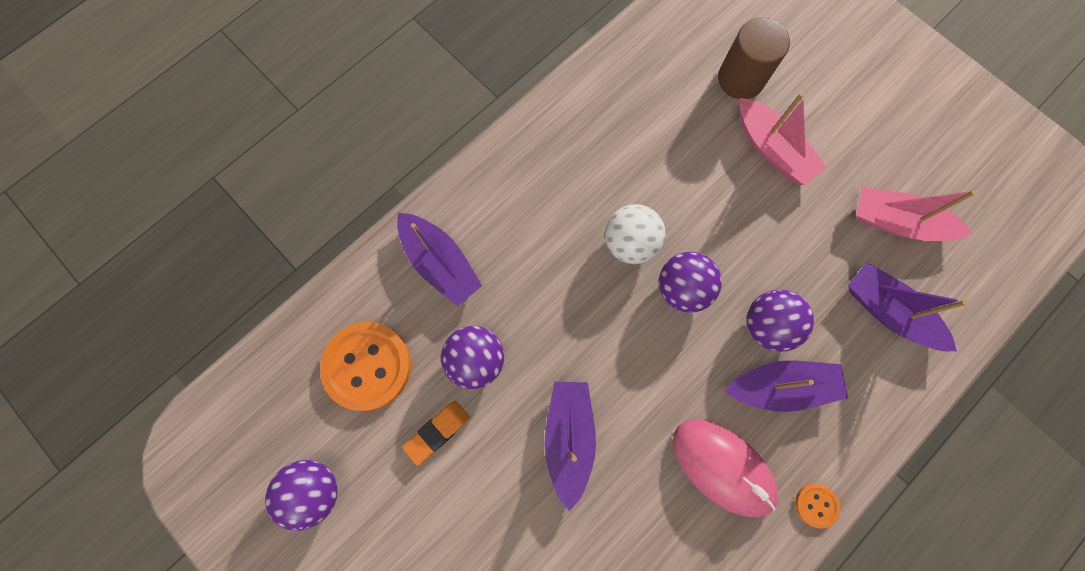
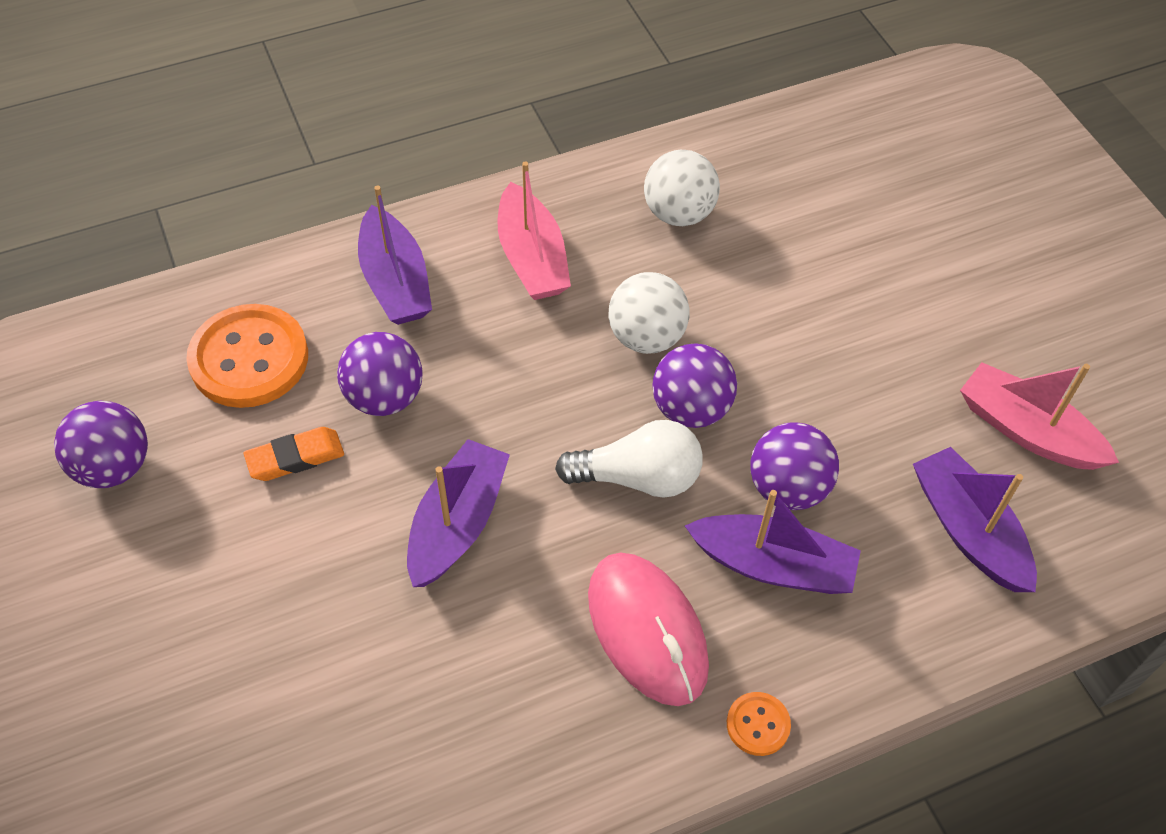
camera: 20 degrees right, 20 degrees down
(610, 133) = (678, 213): none -> white ball
(670, 355) = (638, 477): none -> white light bulb
(740, 79) = (879, 208): brown cylinder -> none
(772, 149) = (887, 295): pink boat -> pink boat (532, 258)

